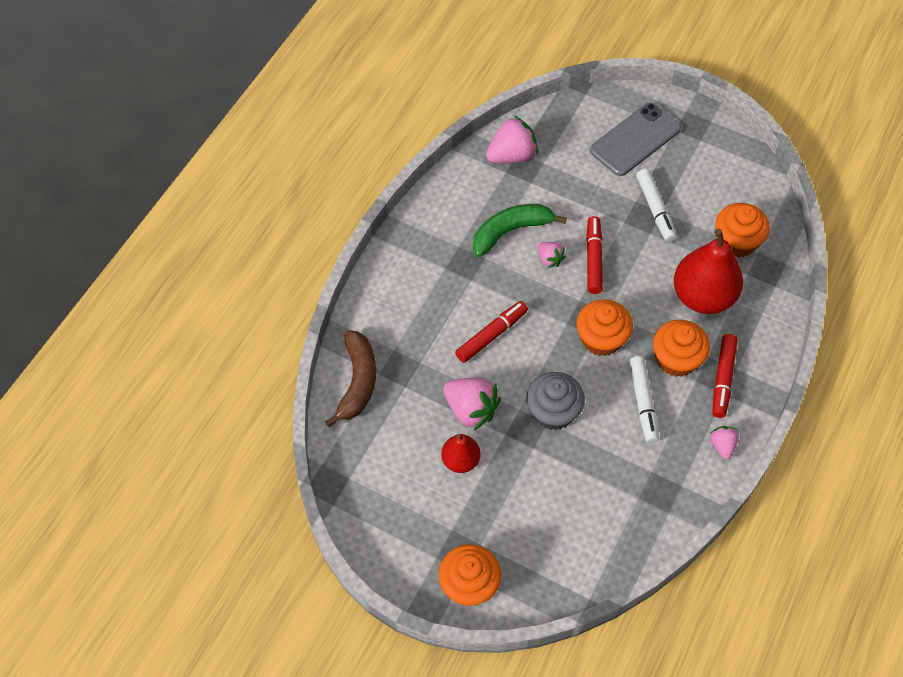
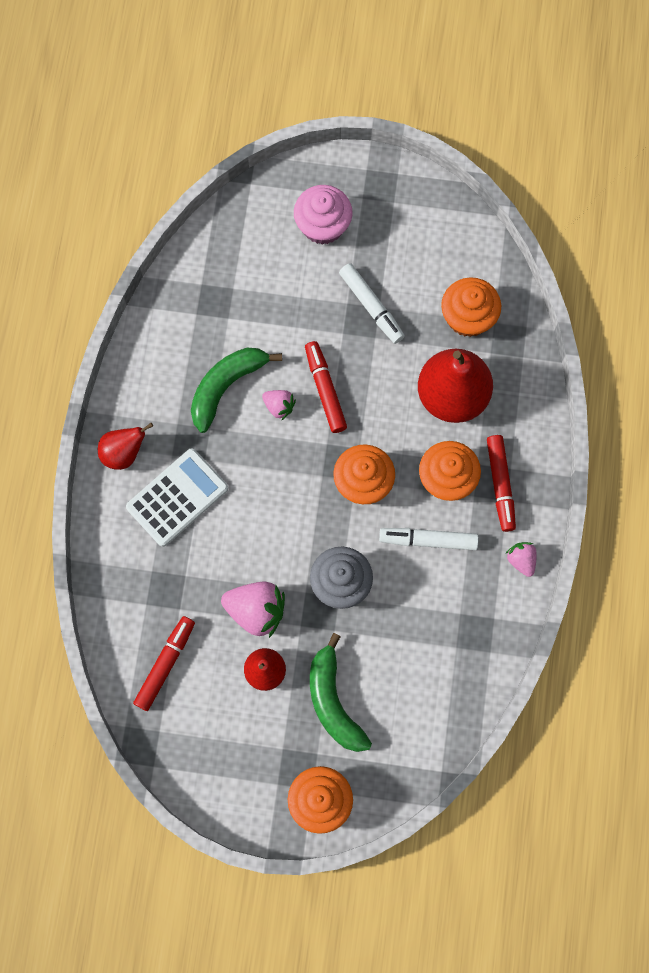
camera: 20 degrees left, 15 degrees up
(357, 382) = (127, 621): brown banana -> none
(406, 254) = (124, 453): none -> red pear
(437, 301) = (177, 498): none -> white calculator
(491, 335) = (248, 518): red marker -> red marker (165, 664)
(512, 155) = (195, 291): pink strawberry -> none
(512, 505) = (333, 701): none -> green banana
(635, 139) = (323, 225): grey phone -> pink cupcake
(643, 402) = (428, 540): white marker -> white marker turned 120 degrees clockwise

